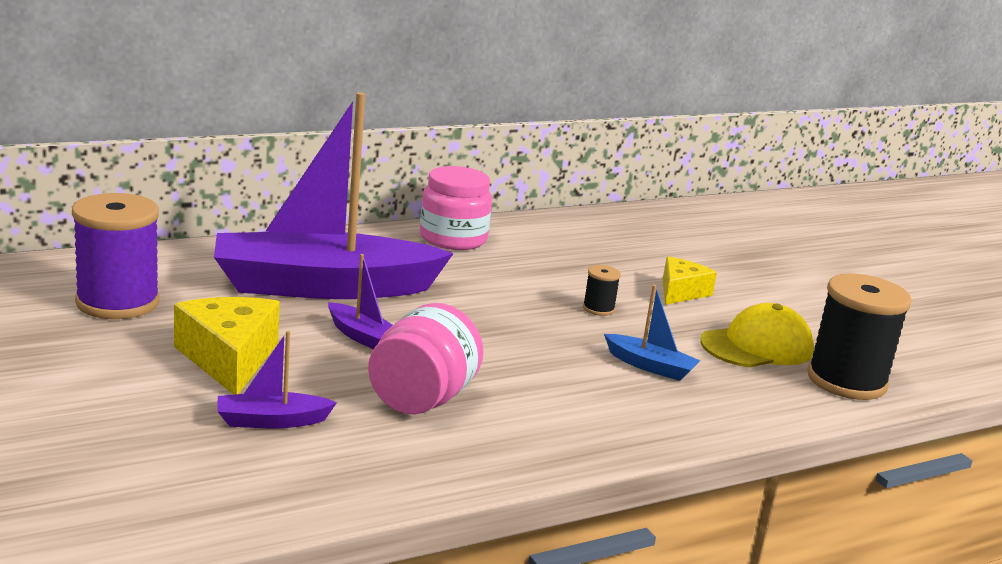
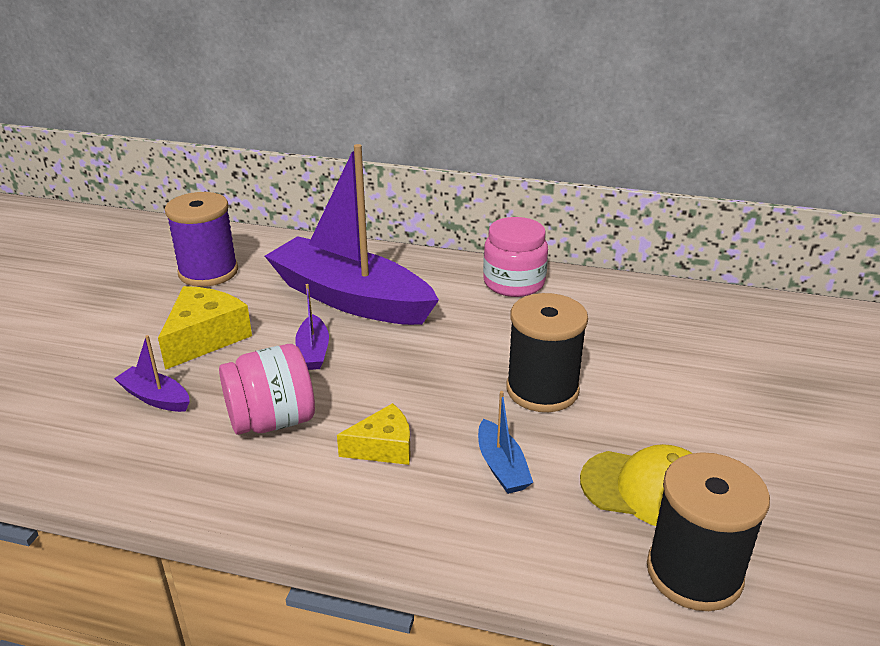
camera: 45 degrees right, 10 degrees up
(598, 309) = (542, 390): black spool -> black spool, size x2.26
(681, 292) = (654, 399): yellow cheese -> yellow cheese (383, 447)

